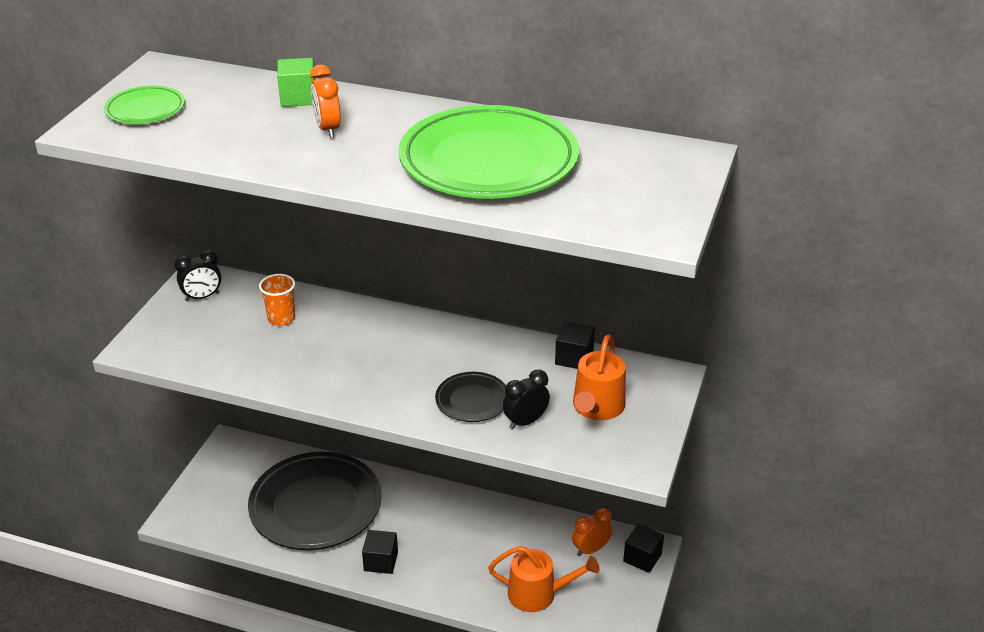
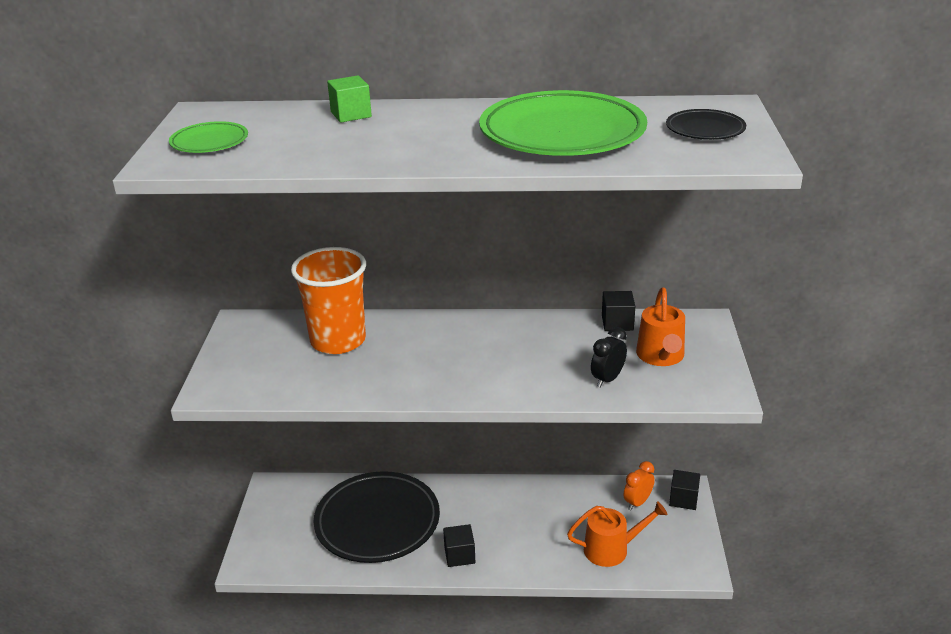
camera: 15 degrees left, 5 degrees down
(202, 297) = (252, 337): black clock -> none
(281, 318) = (338, 341): orange cup -> orange cup, size x2.13
(328, 129) = (397, 132): orange clock -> none
(472, 400) = (551, 372): black plate -> black plate (705, 129)

